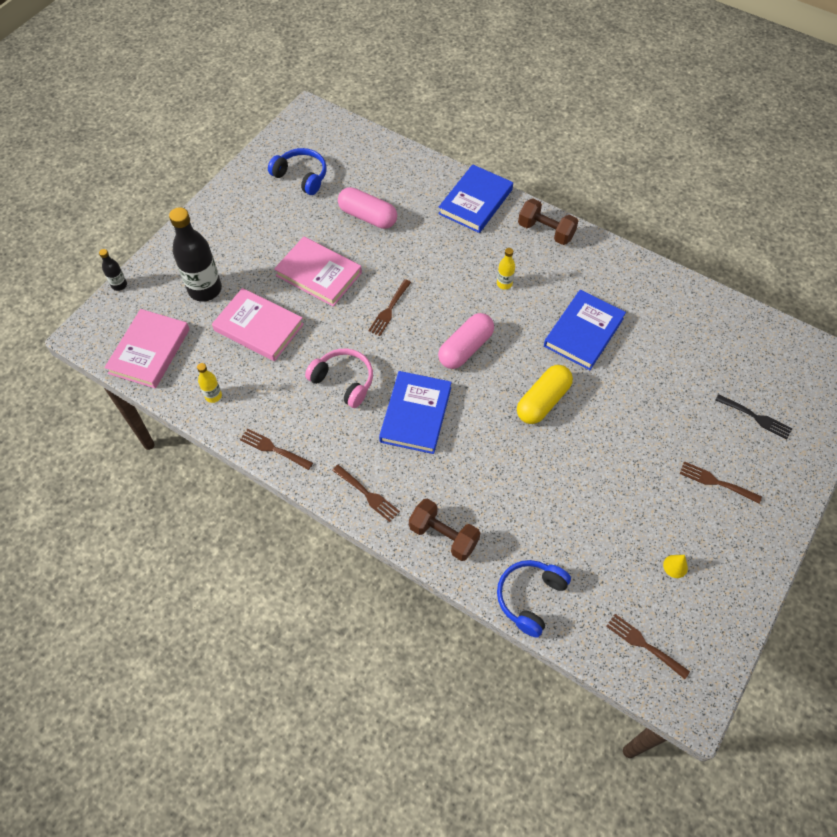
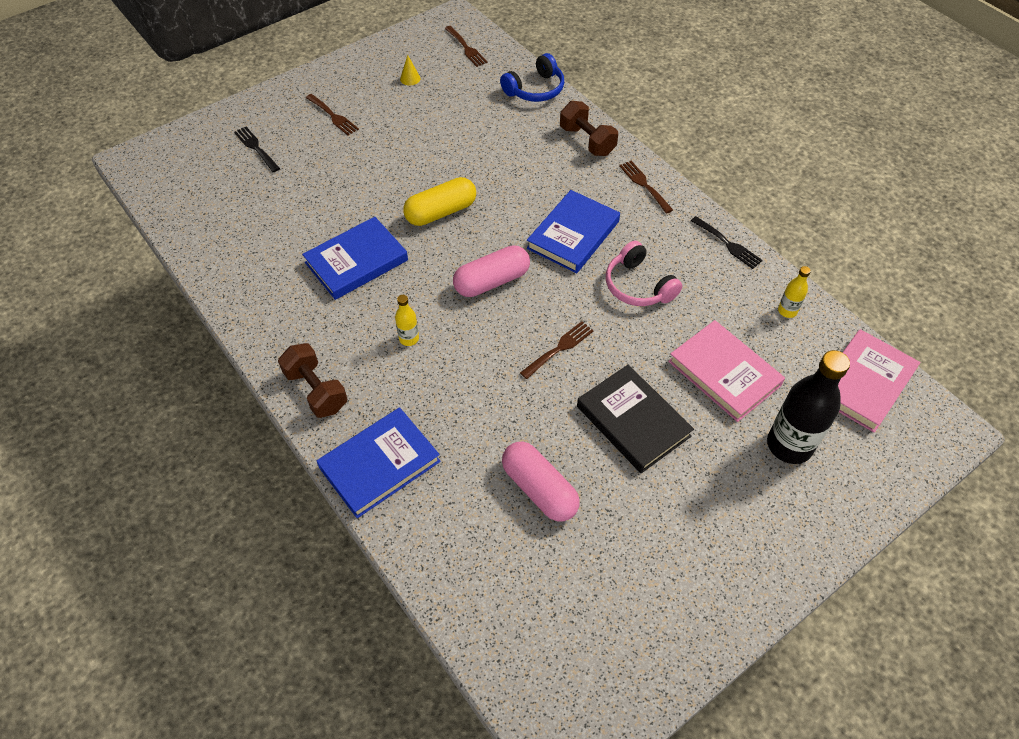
camera: 160 degrees left, 5 degrees down
(119, 285) = (910, 488): black bottle -> none
(273, 449) = (727, 244): brown fork -> black fork
(301, 176) = (617, 598): blue headphones -> none
(319, 274) = (633, 421): pink book -> black book

